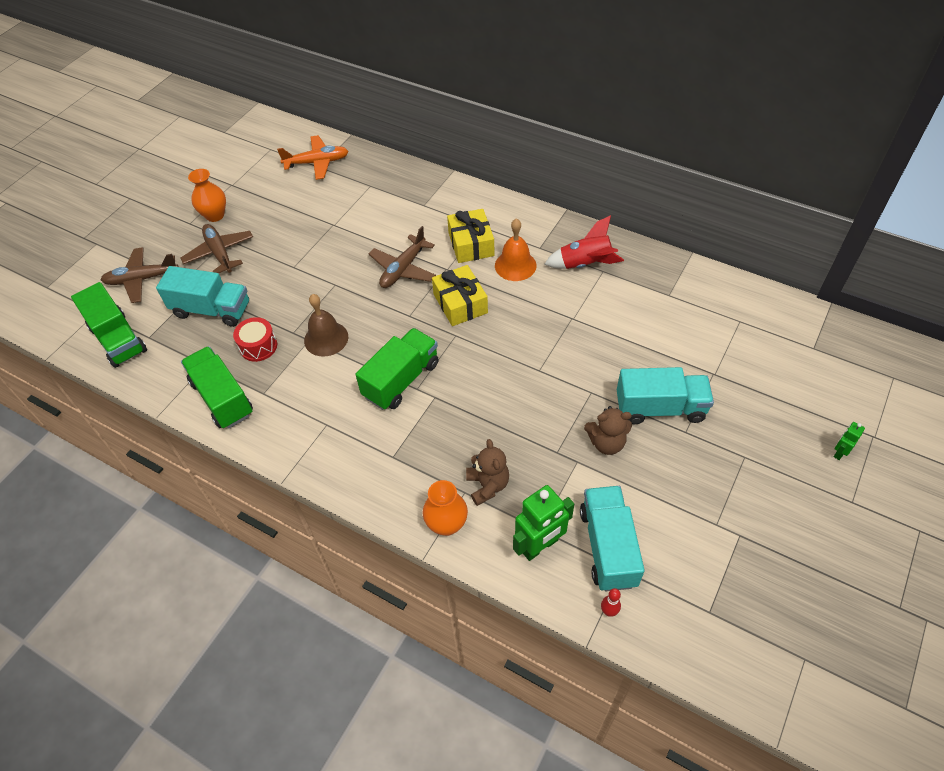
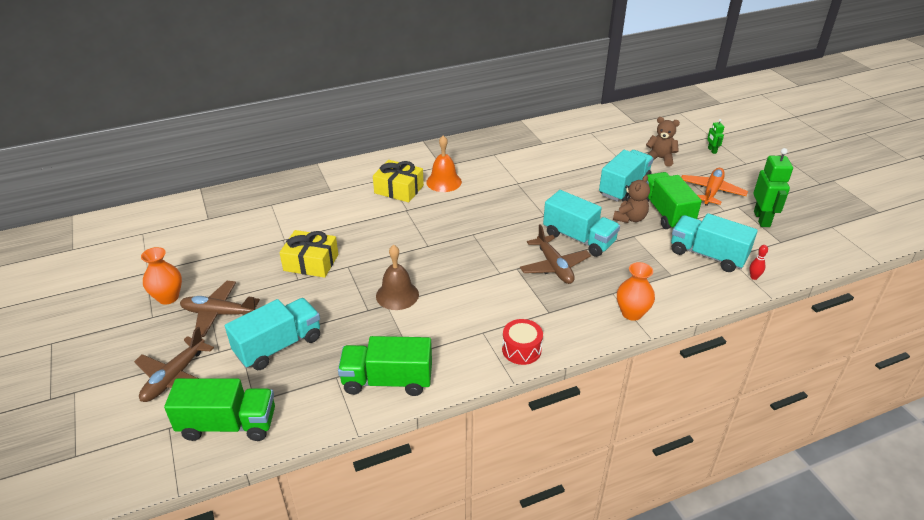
camera: 55 degrees left, 15 degrees down
(258, 346) = (357, 335): red drum -> red drum (521, 349)
(317, 163) = (202, 217): orange plane -> orange plane (711, 191)
(401, 380) = (483, 276): green truck -> green truck (666, 213)
(403, 269) = (379, 228): brown plane -> brown plane (554, 266)
(460, 303) = (447, 219): yellow gift -> yellow gift (311, 262)
(487, 485) = (617, 280): brown teddy bear -> brown teddy bear (660, 158)
(527, 418) = (578, 238): none -> turquoise truck
(540, 546) = (684, 281): green robot -> green robot (762, 219)
(585, 264) = (479, 157): red rocket -> none

